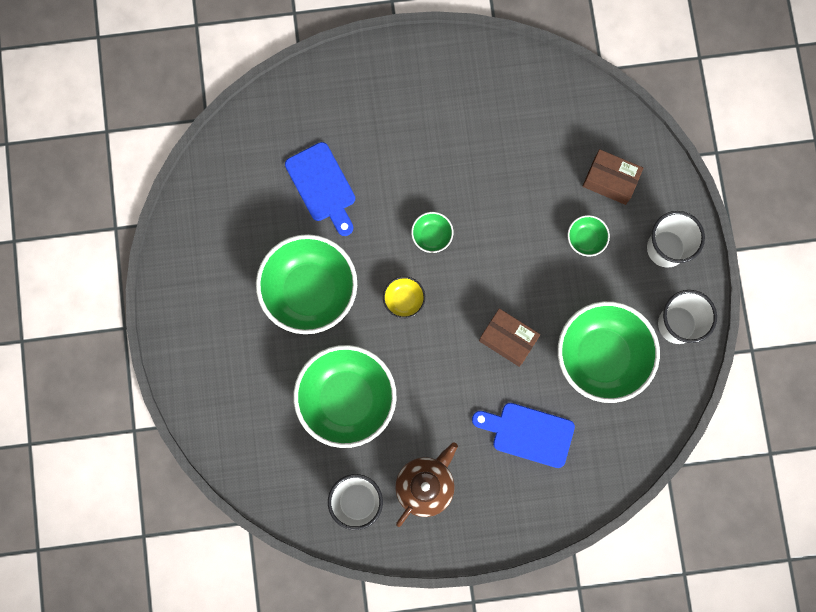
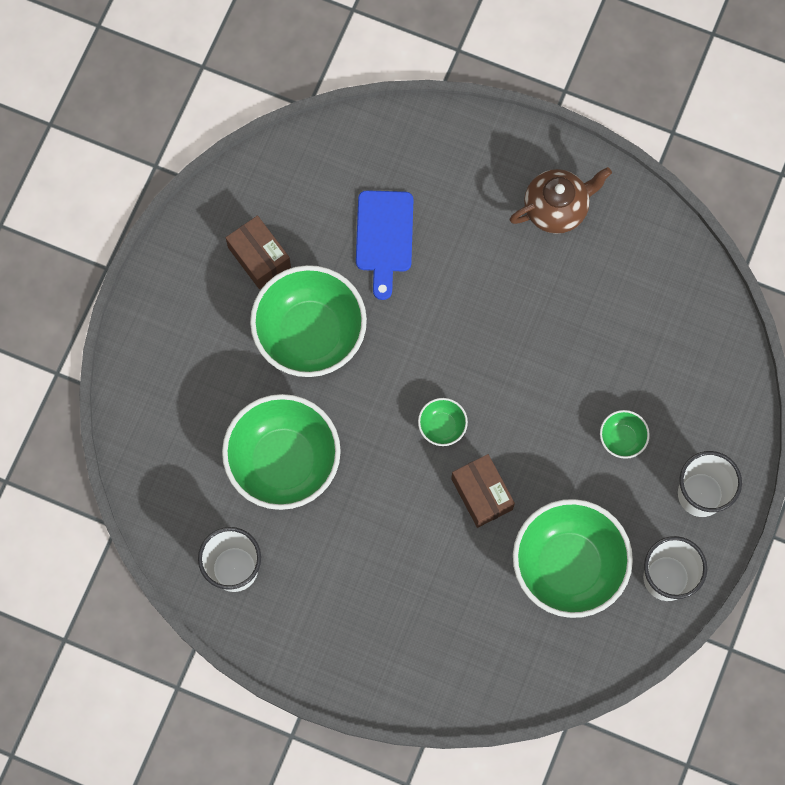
camera: 30 degrees right, 5 degrees down
(404, 300) = (399, 395): yellow bowl -> none
(425, 485) = (312, 591): brown teapot -> brown teapot (557, 208)
(432, 236) = (465, 347): green bowl -> green bowl (442, 426)
(528, 434) = (446, 600): blue cutting board -> none
(610, 181) = (683, 393): brown box -> brown box (259, 257)

